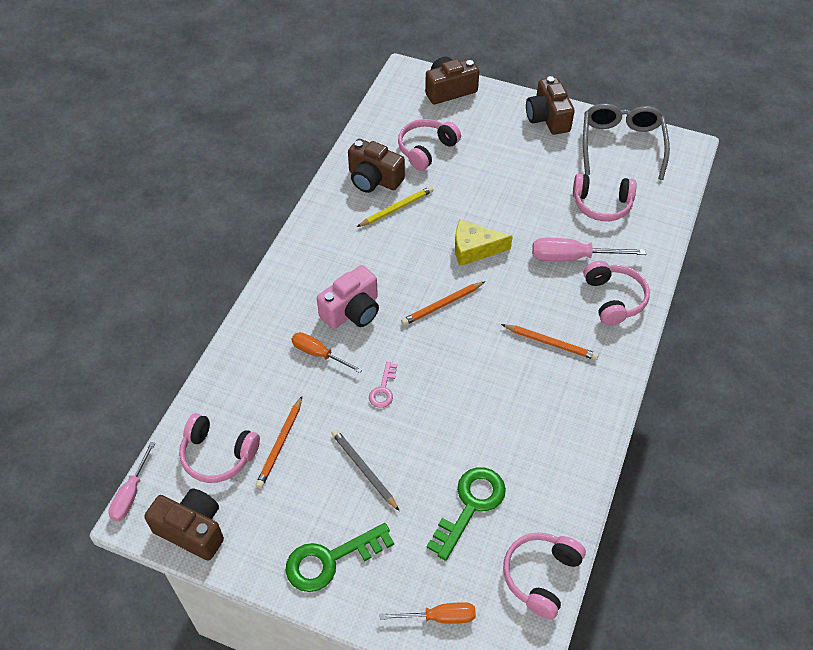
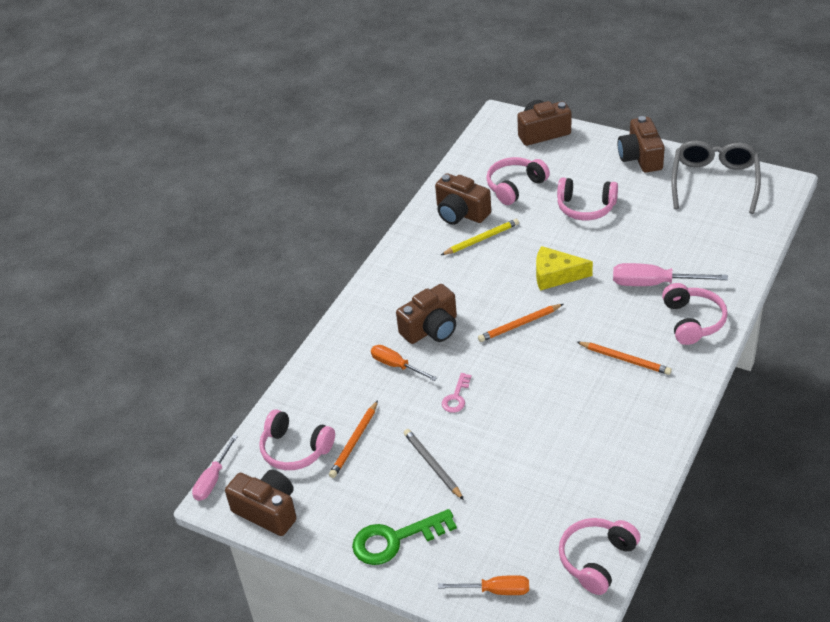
camera: 10 degrees right, 10 degrees down
(352, 311) = (431, 329): pink camera -> brown camera
(470, 506) = (533, 498): green key -> none
(602, 204) = (688, 236): pink headphones -> pink headphones (586, 207)

